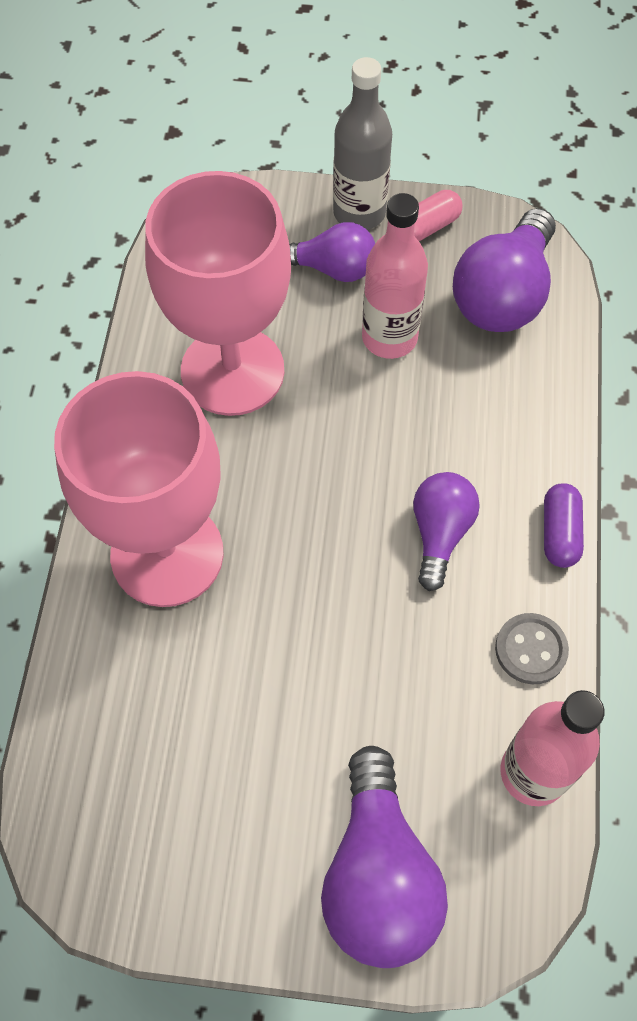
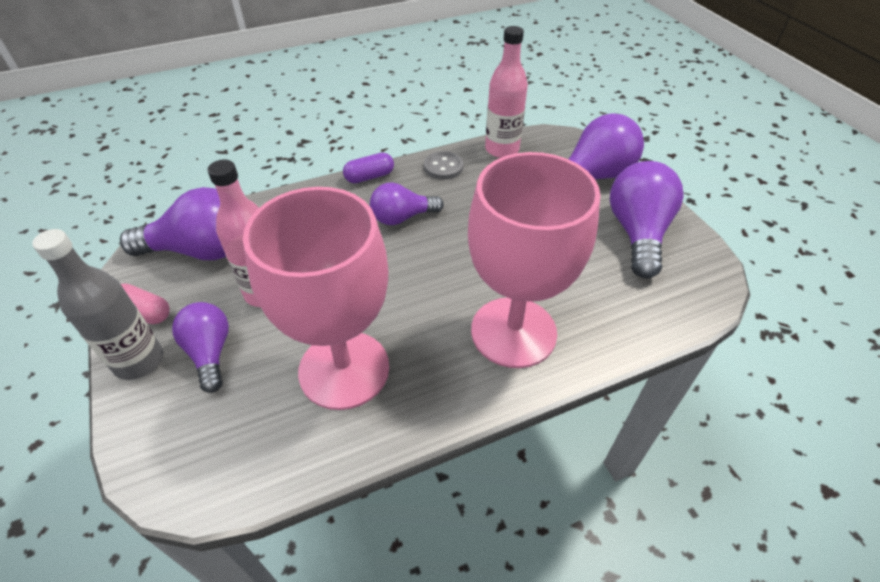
camera: 120 degrees left, 15 degrees down
(216, 838) = (637, 233): none -> purple light bulb

